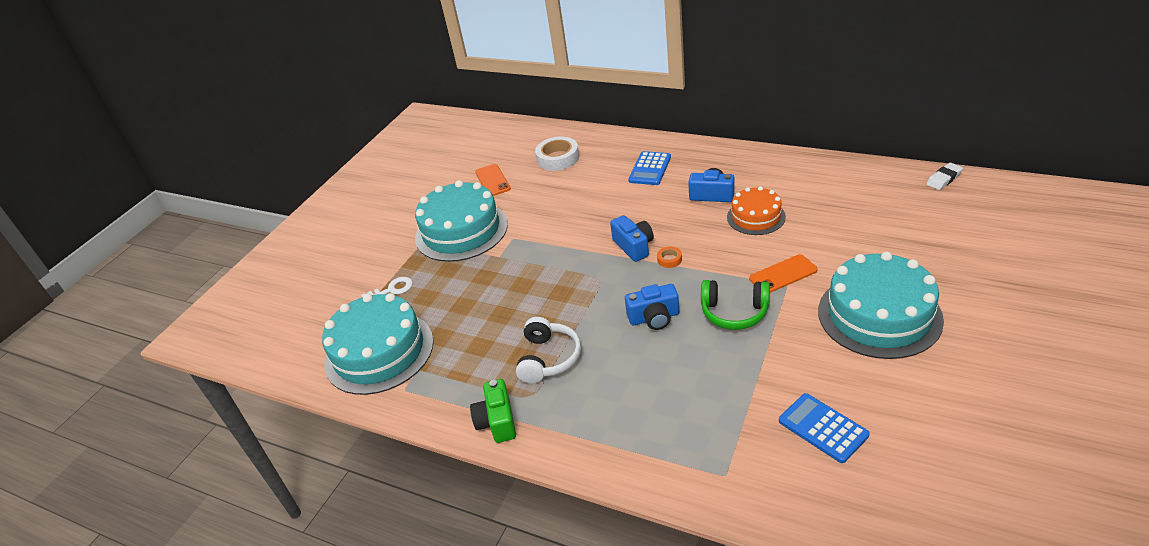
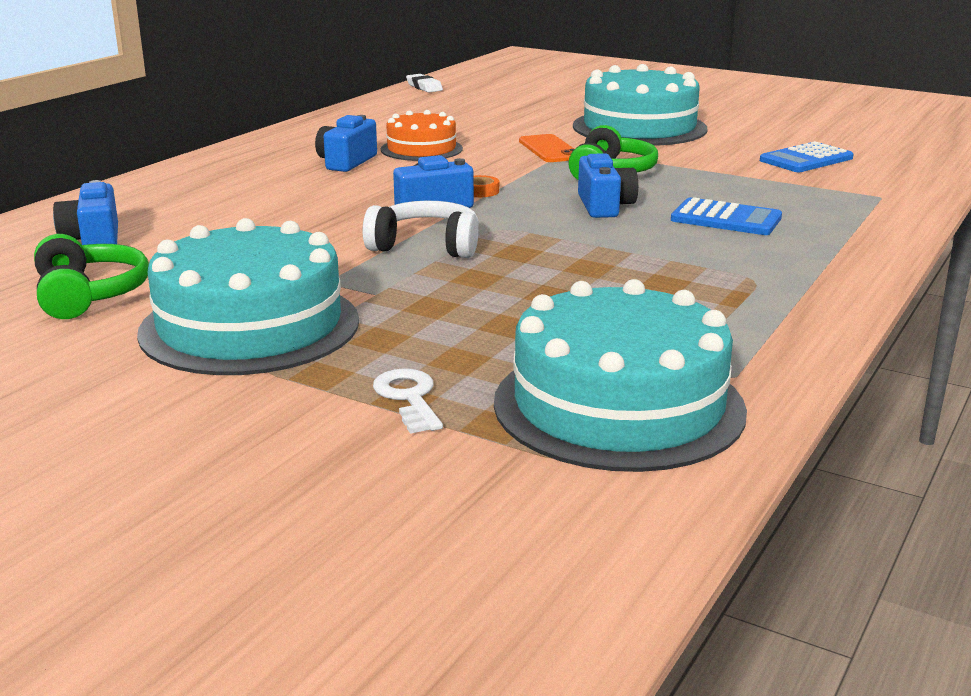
camera: 90 degrees left, 15 degrees down
(492, 180) = (89, 295): orange phone -> green headphones
(497, 421) = (811, 302): green camera -> none
(548, 358) = (673, 266): white headphones -> white headphones (426, 246)
(558, 158) = (93, 240): white tape -> blue camera
(650, 169) = (229, 186): blue calculator -> blue calculator (726, 219)

